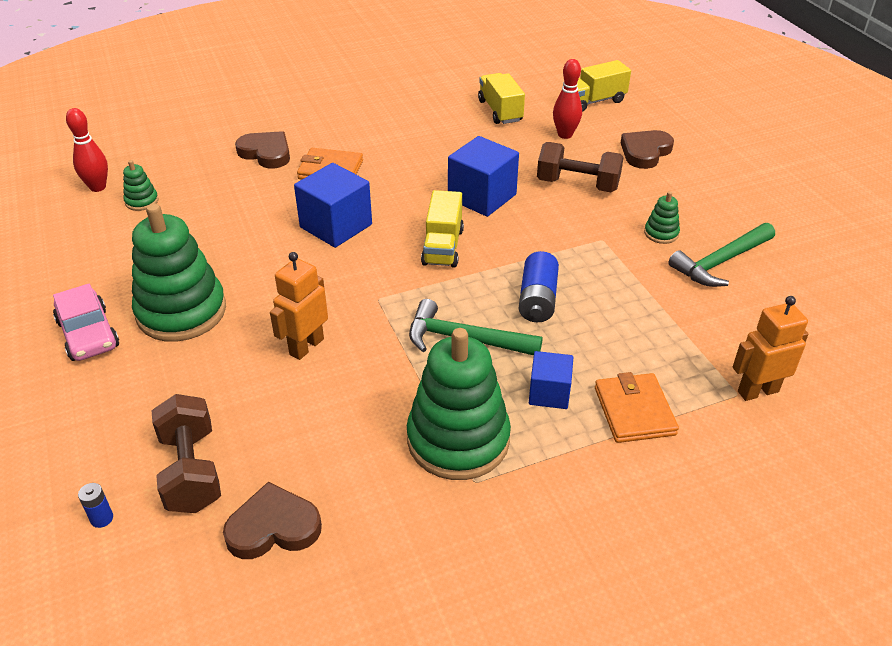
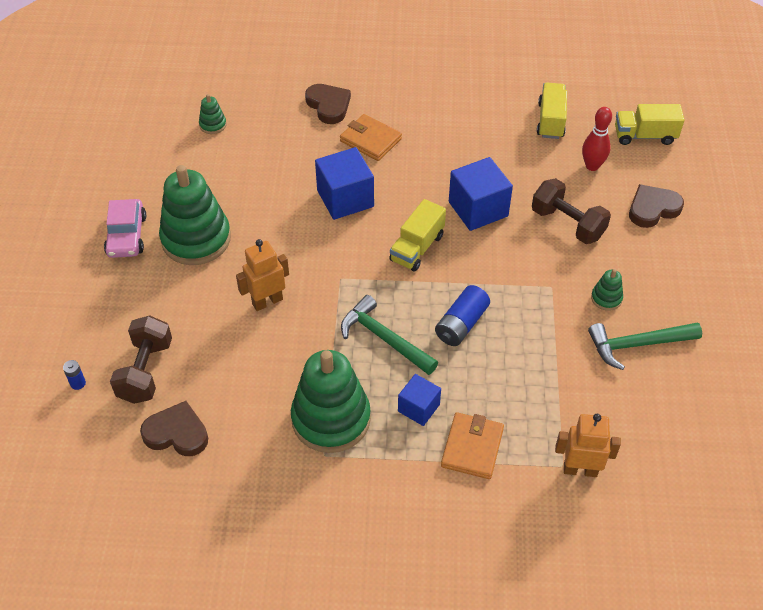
camera: 25 degrees right, 10 degrees up
(98, 187) = (187, 100): red bowling pin -> none

